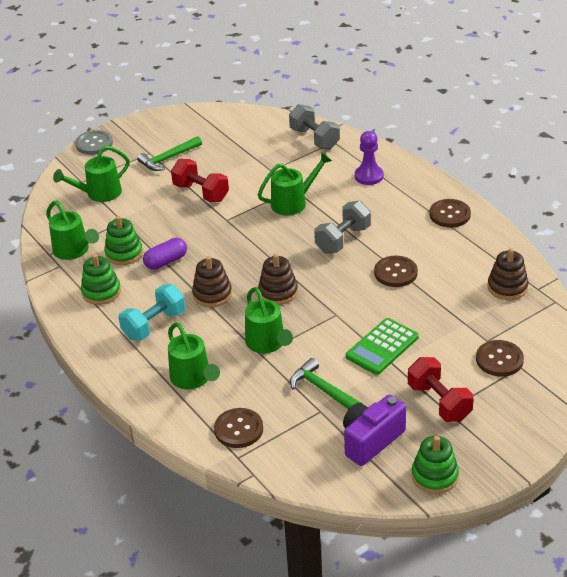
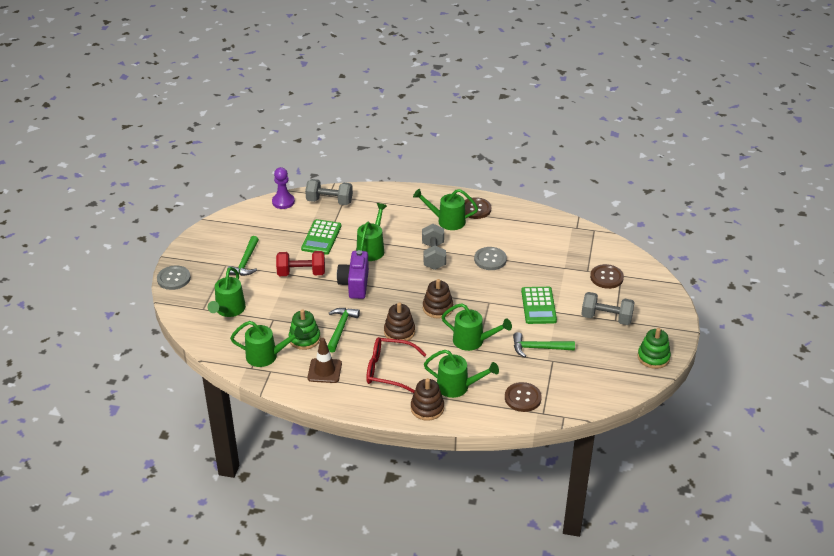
camera: 45 degrees left, 0 degrees up
(101, 292) = (324, 371): green stacking toy -> brown traffic cone
(154, 325) = (389, 370): turquoise dumbbell -> red glasses
(166, 261) = (340, 328): purple capsule -> green hammer
(262, 169) = (321, 237): none -> green calculator
(369, 176) = (397, 209): purple pawn -> purple pawn (283, 202)
(371, 440) = (599, 359): purple camera -> purple camera (355, 284)
(395, 273) = (490, 259): brown button -> grey button
(403, 212) = (447, 221): none -> green watering can
(439, 402) = (606, 318): red dumbbell -> grey dumbbell
(507, 287) = (560, 235): brown stacking toy -> brown stacking toy (427, 408)

